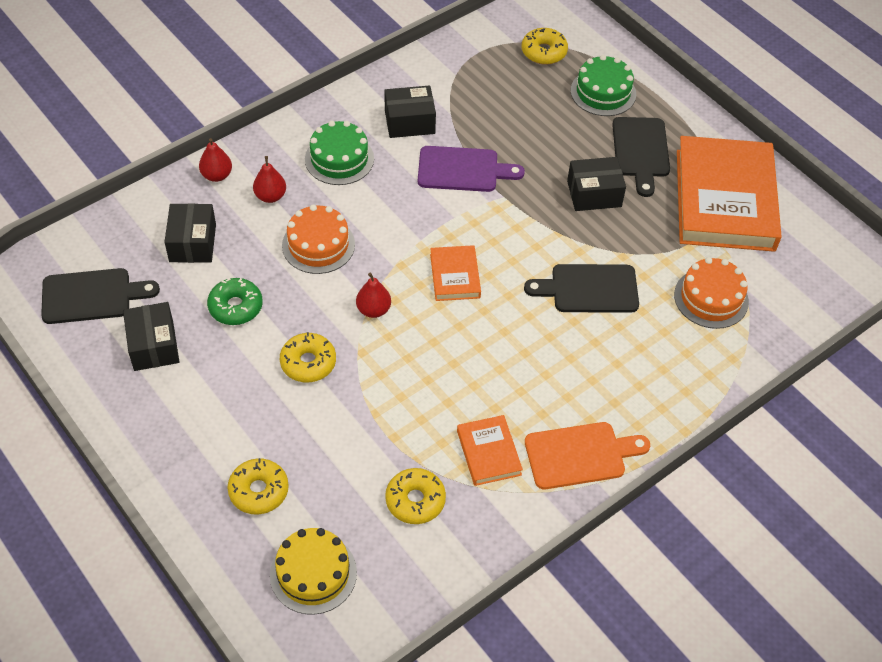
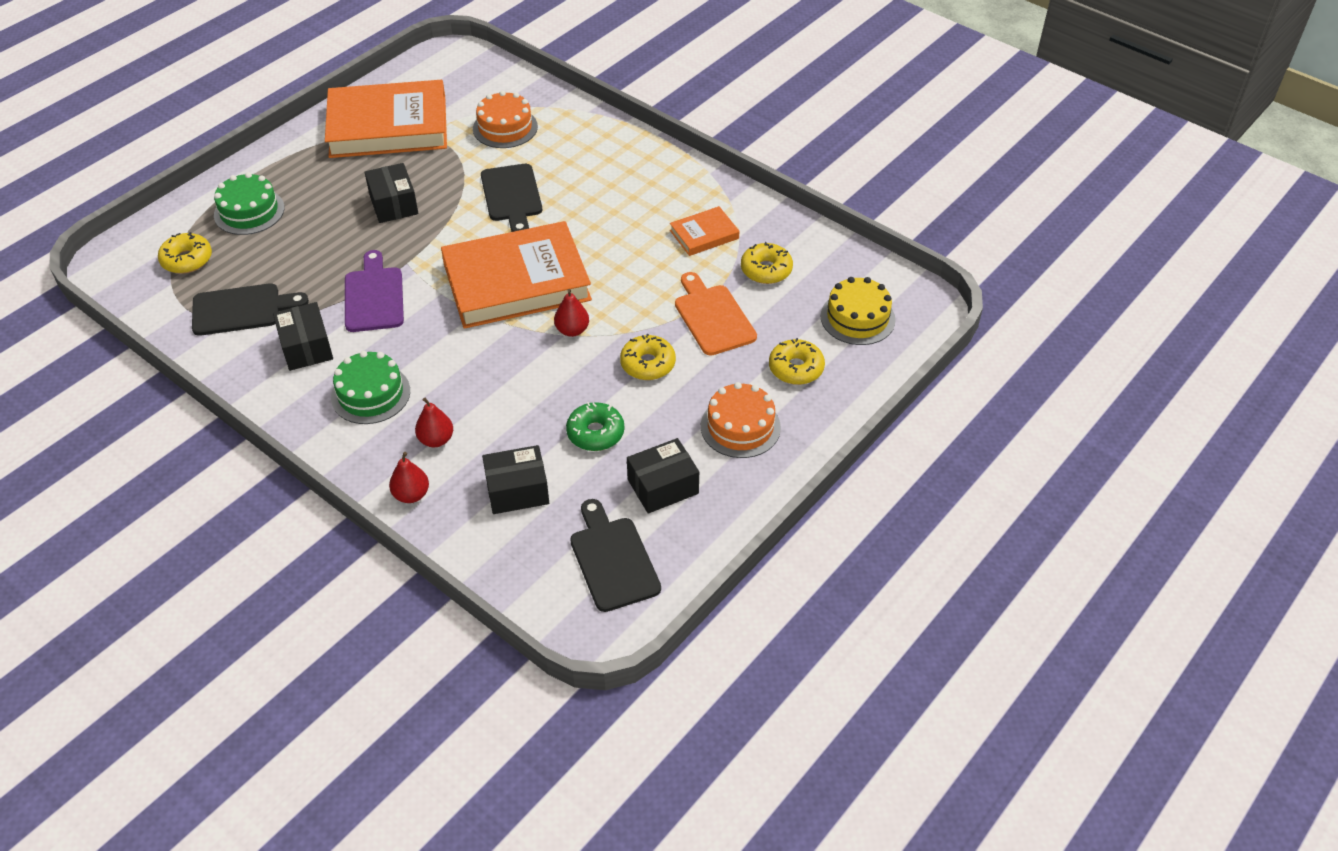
camera: 100 degrees left, 5 degrees down
(318, 245) = (498, 386): orange cake -> orange cake (740, 427)
(455, 276) = (516, 282): orange book -> orange book, size x2.21
(580, 455) = (687, 184): orange cutting board -> orange cutting board (713, 317)
(641, 151) = (332, 180): black cutting board -> black cutting board (242, 309)

